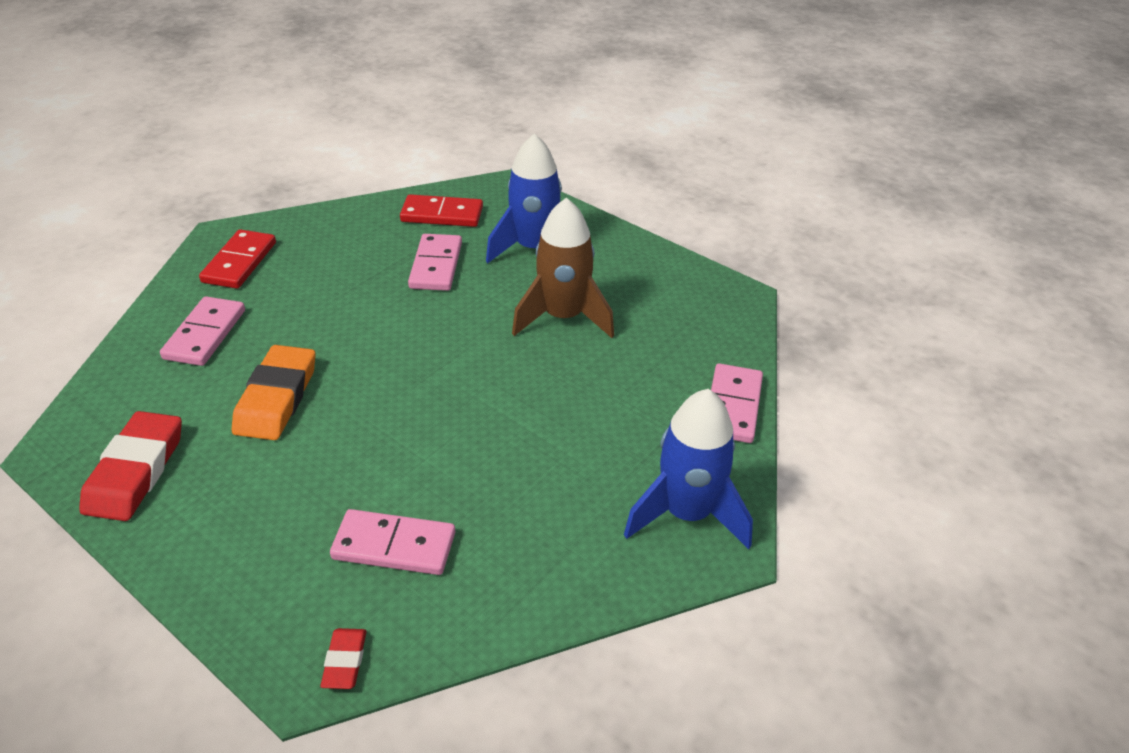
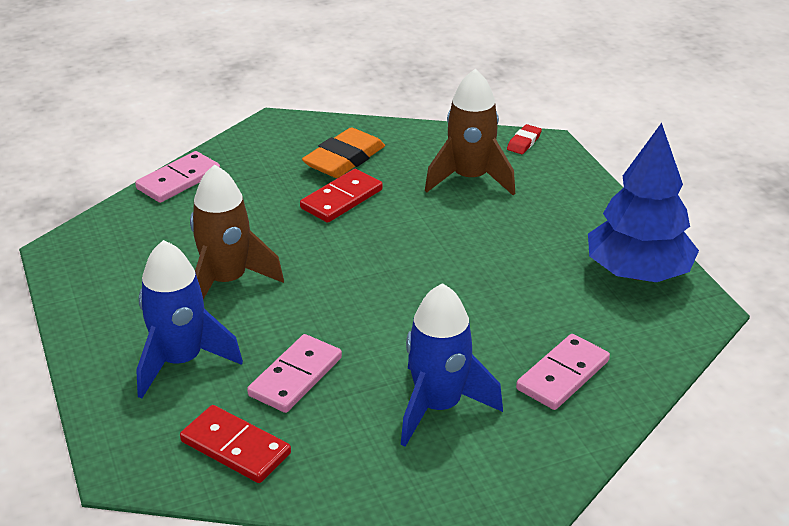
camera: 150 degrees left, 5 degrees down
(135, 471) = (638, 273): red eraser -> blue tree
(240, 262) = (504, 458): red domino -> red domino (341, 199)
(277, 398) = (513, 293): orange eraser -> orange eraser (344, 159)
(394, 545) = (470, 179): pink domino -> brown rocket
(687, 513) = (280, 141): blue rocket -> blue rocket (438, 407)

